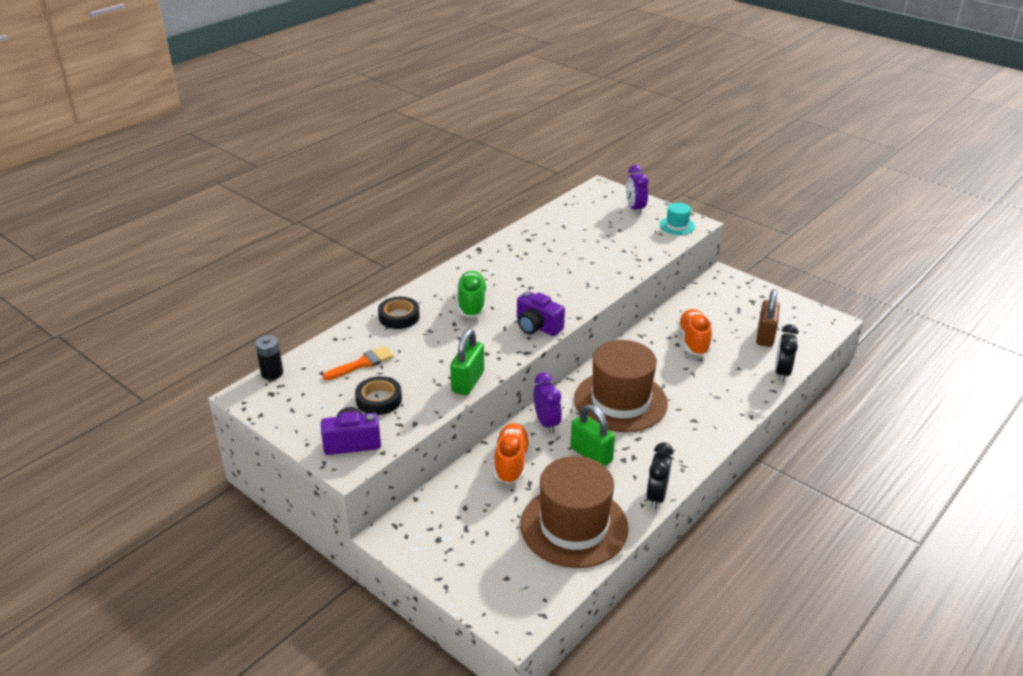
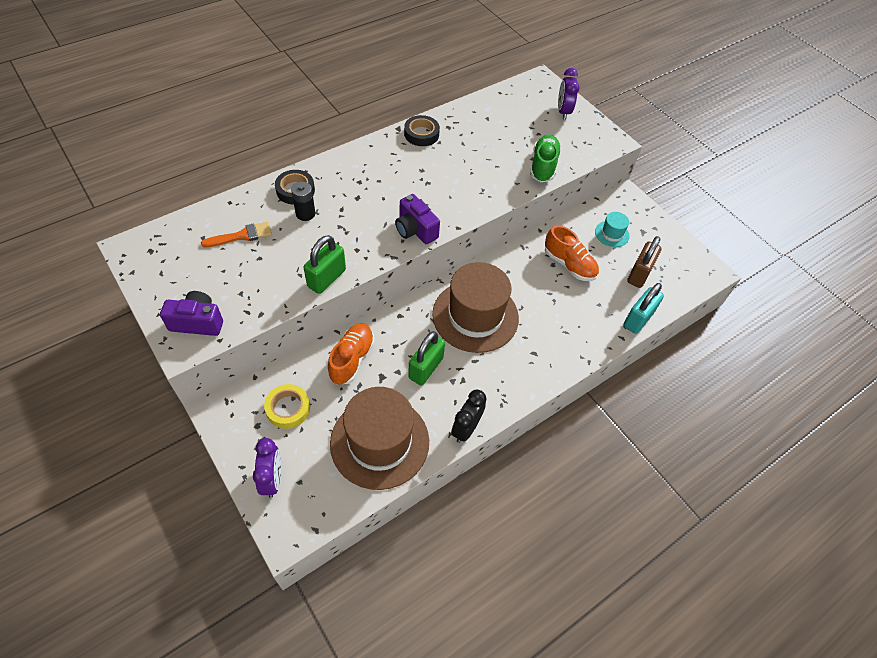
camera: 10 degrees right, 20 degrees up
(272, 373) = (160, 228): black battery -> black battery (305, 214)
(379, 400) = (240, 280): black tape -> black tape (421, 134)
(464, 518) = (288, 408): none -> yellow tape
(472, 304) = (366, 190): green shoe -> green shoe (543, 166)
(546, 423) = (399, 324): purple clock -> purple clock (272, 479)
(591, 454) = (425, 368): green padlock -> green padlock turned 60 degrees clockwise
(677, 226) = (595, 140): turquoise hat -> turquoise hat (612, 234)
(693, 341) = (569, 264): orange shoe -> orange shoe turned 120 degrees clockwise
(782, 373) = (638, 319): black clock -> turquoise padlock

